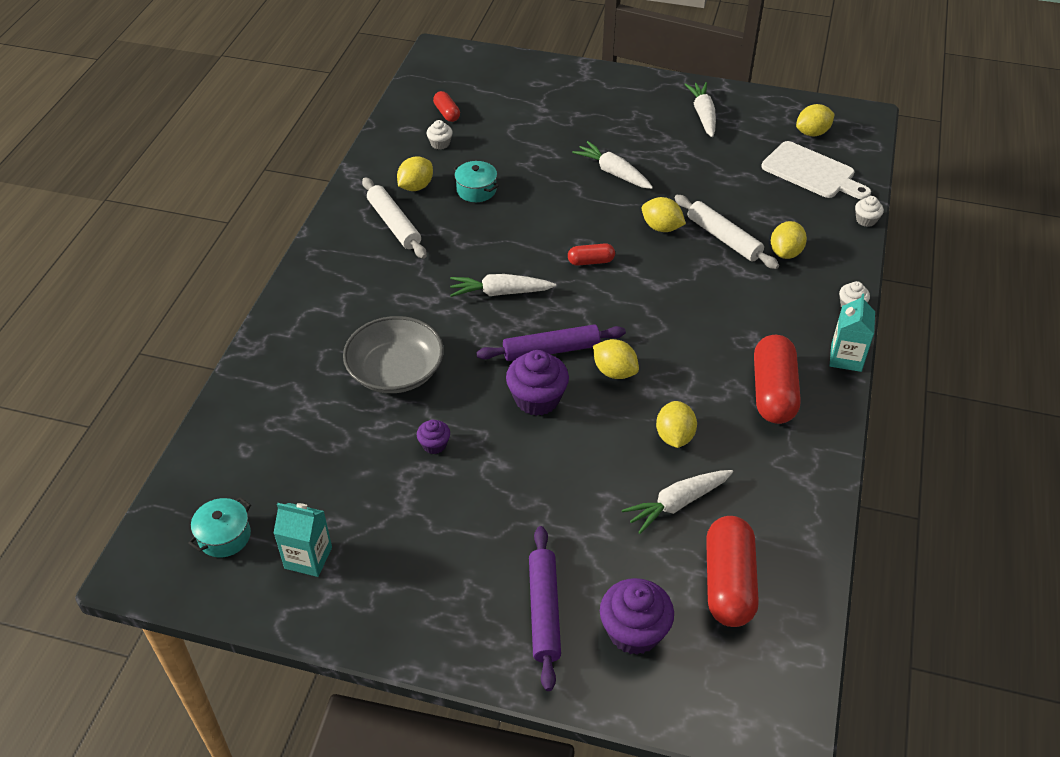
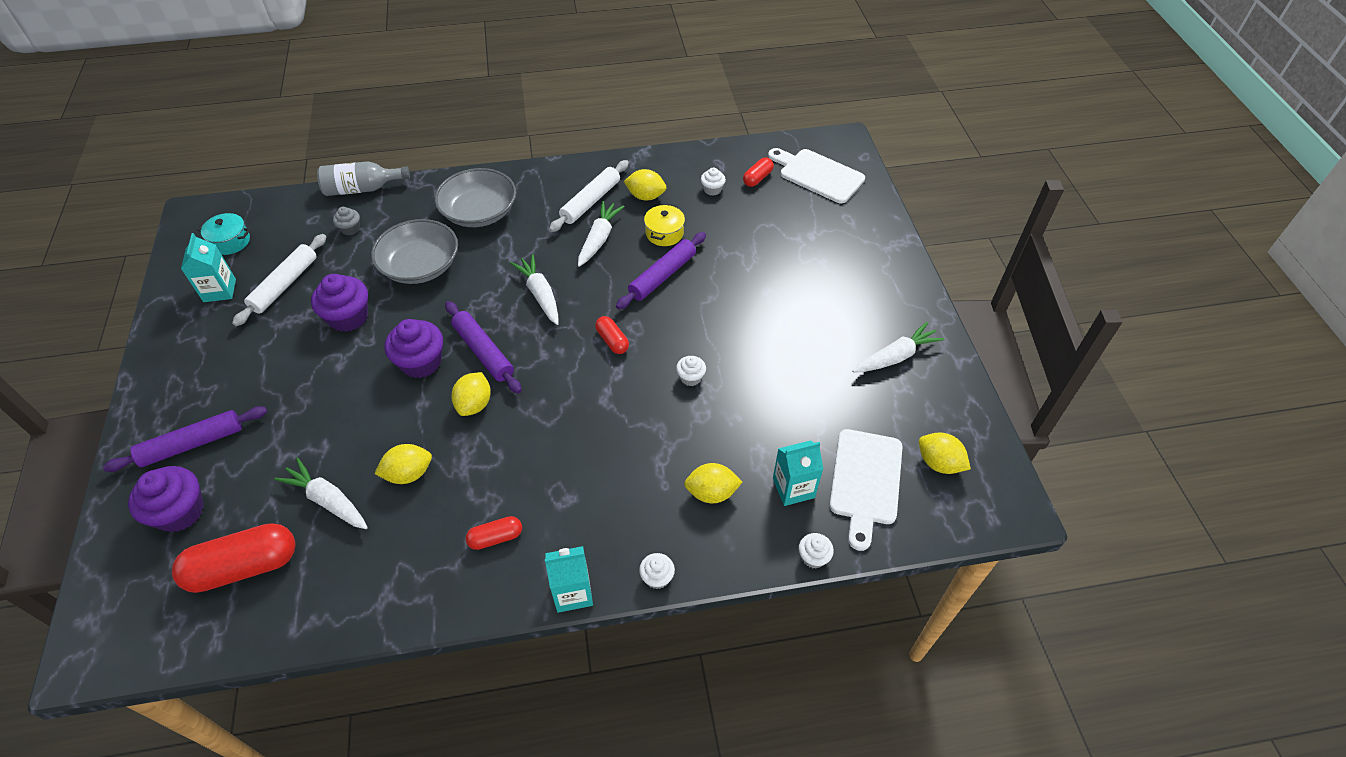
camera: 65 degrees right, 5 degrees up
(225, 395) = (361, 189): none -> grey bottle
(289, 418) = (350, 228): none -> grey cupcake
(345, 307) = (479, 212): none -> grey bowl
(434, 445) = (348, 317): purple cupcake -> purple cupcake, size x1.92
(470, 79) = (818, 175): none -> white cutting board
(476, 190) = (664, 233): turquoise pot -> yellow pot
(530, 208) = (662, 276): none -> purple rolling pin
(613, 172) = (750, 316): white carrot -> white carrot (599, 239)
(661, 227) = (690, 377): yellow lemon -> white cupcake
(723, 238) = (703, 432): white rolling pin -> white rolling pin (284, 285)
(773, 392) = (496, 538): red capsule -> red capsule, size x0.51
(801, 209) = (793, 488): none -> turquoise carton

